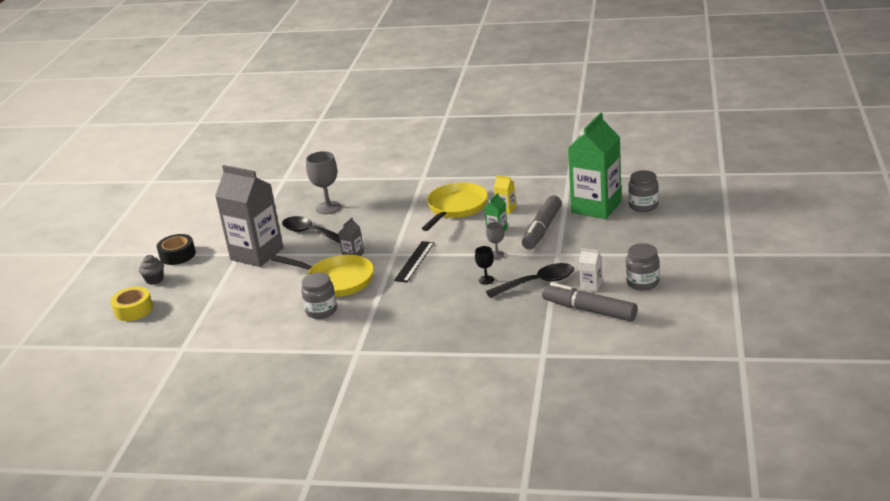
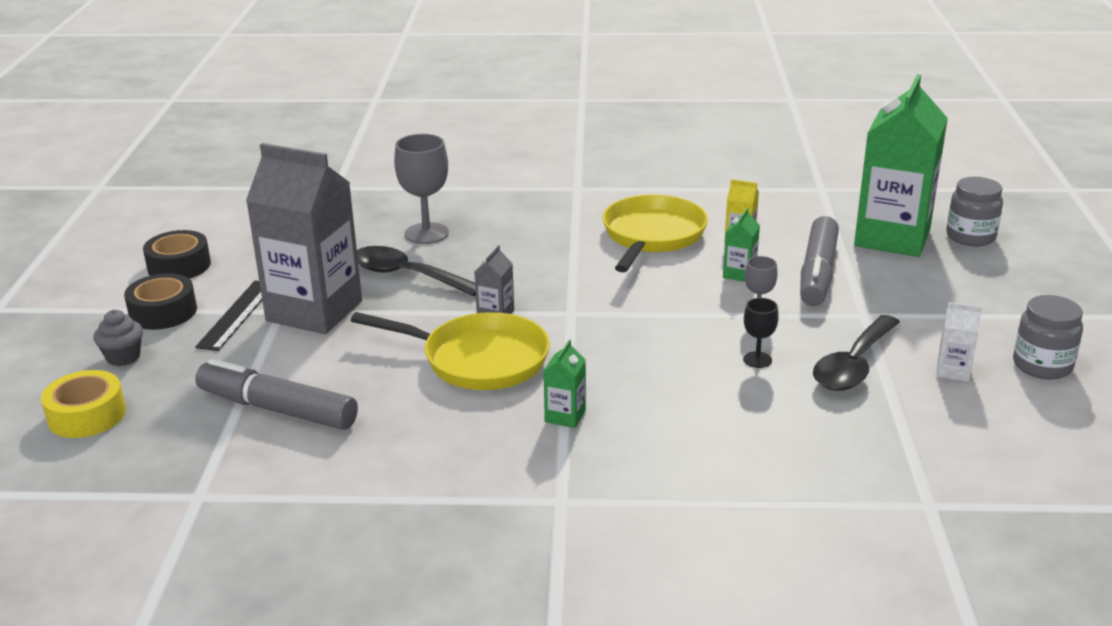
camera: 10 degrees left, 0 degrees up
(189, 228) = (179, 266): none -> black tape
(321, 311) = (465, 417): grey jar -> none
(373, 310) = (565, 416): none -> green carton
(414, 261) = (612, 326): black ruler -> black ruler (237, 315)
(537, 283) = (853, 365): black spoon -> black spoon turned 150 degrees clockwise
(589, 310) = (973, 416): grey marker -> grey marker (277, 409)

